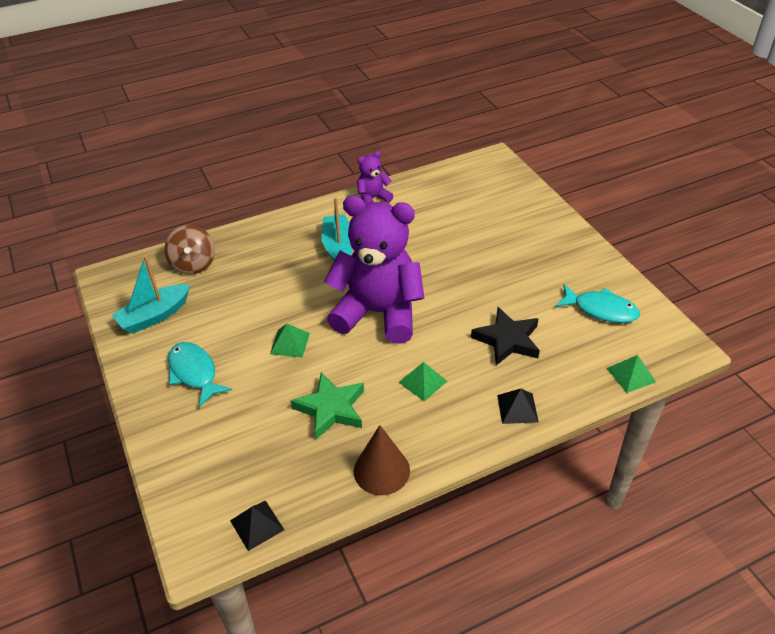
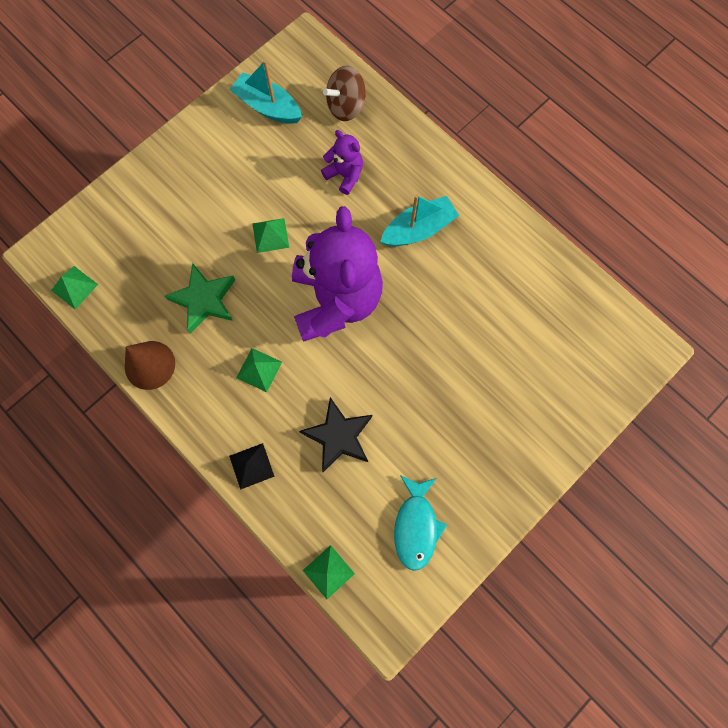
camera: 70 degrees right, 30 degrees up
(194, 373) = (211, 171): turquoise fish -> none
(257, 525) = (74, 287): black pyramid -> green pyramid
(373, 198) = (515, 235): purple teddy bear -> purple teddy bear (345, 175)

